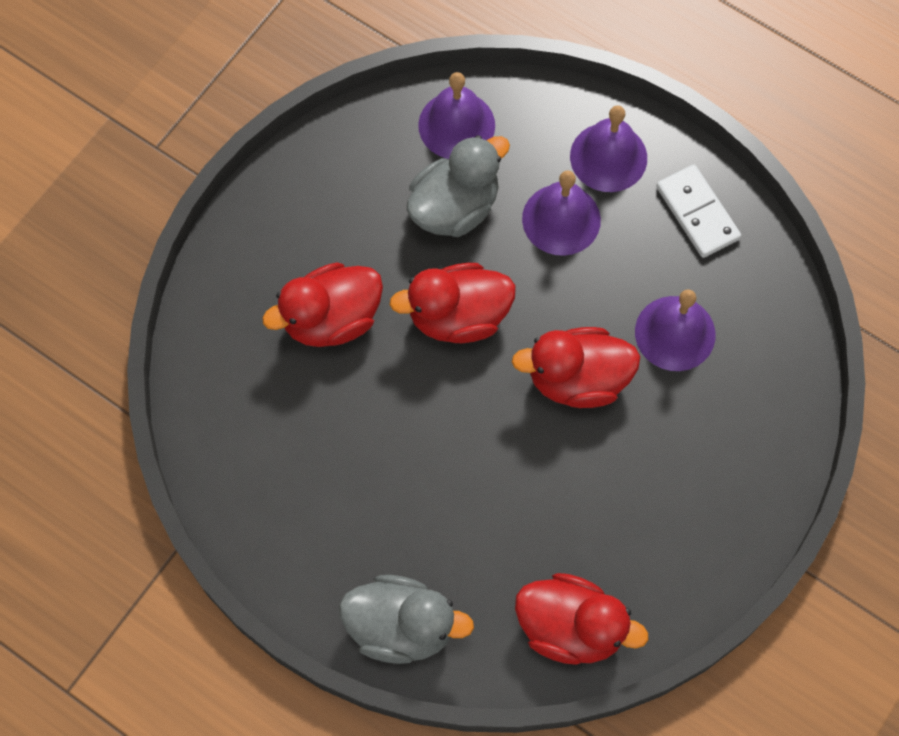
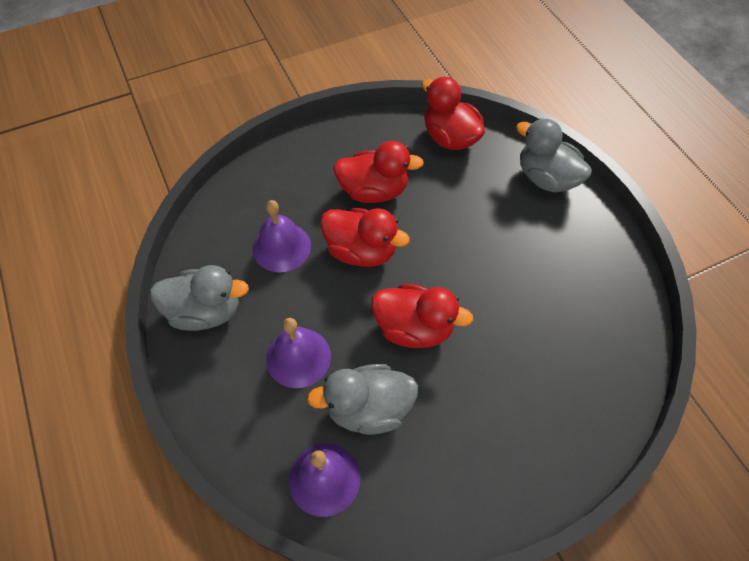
camera: 150 degrees left, 10 degrees down
(331, 319) = (506, 373): red duck -> red duck (374, 191)
(608, 157) = (231, 385): purple bell -> none
(697, 213) = (205, 311): white domino -> grey duck

